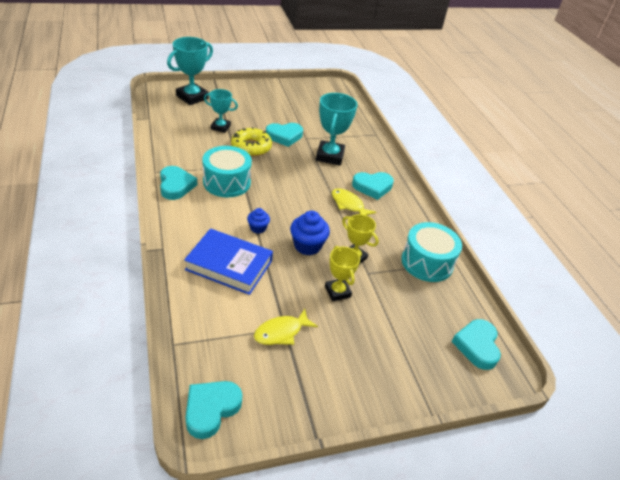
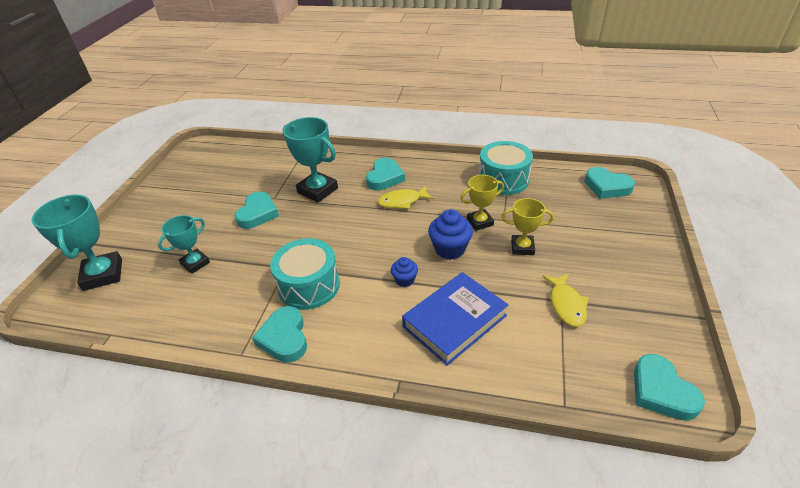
camera: 55 degrees left, 0 degrees up
(176, 185) = (284, 338): turquoise heart -> turquoise heart turned 120 degrees counterclockwise
(251, 147) = (257, 246): yellow donut -> none

